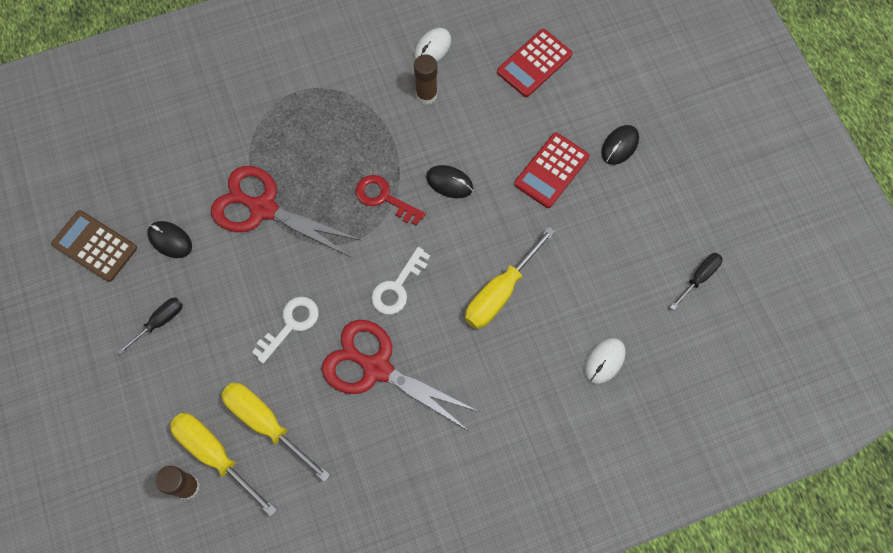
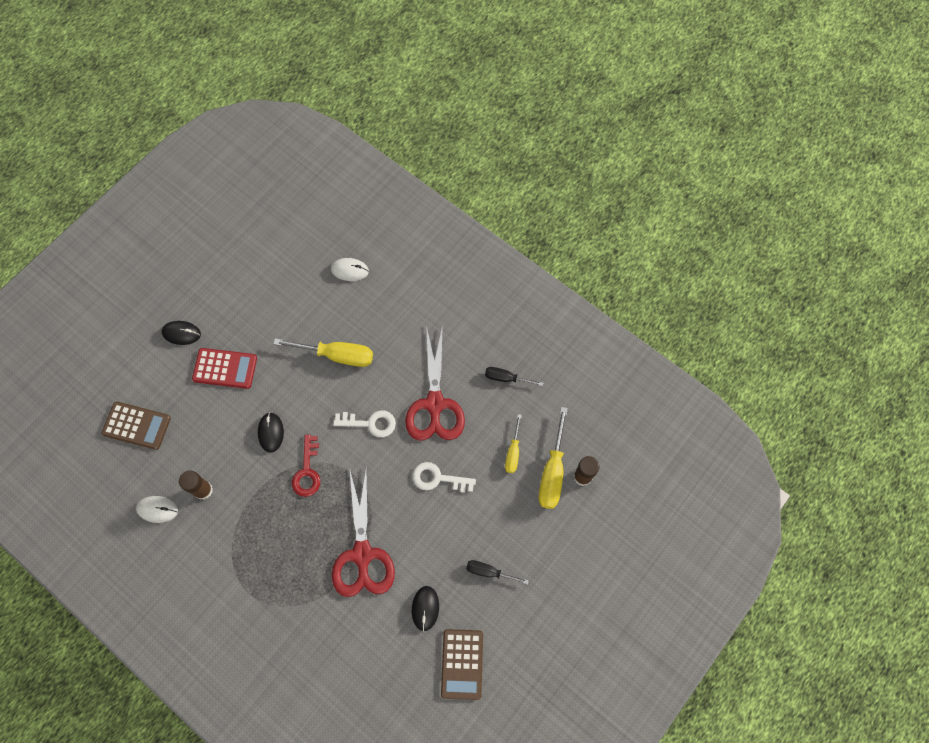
camera: 120 degrees left, 0 degrees up
(266, 424) = (513, 452): yellow screwdriver -> yellow screwdriver, size x0.58
(534, 63) = (136, 426): red calculator -> brown calculator
(699, 278) = (260, 241): black screwdriver -> black screwdriver (506, 378)

